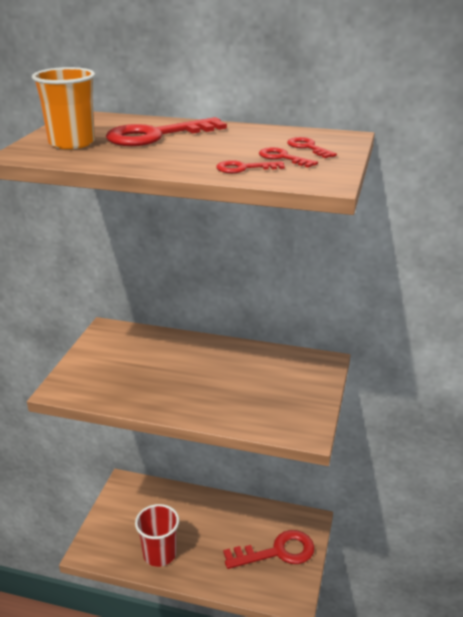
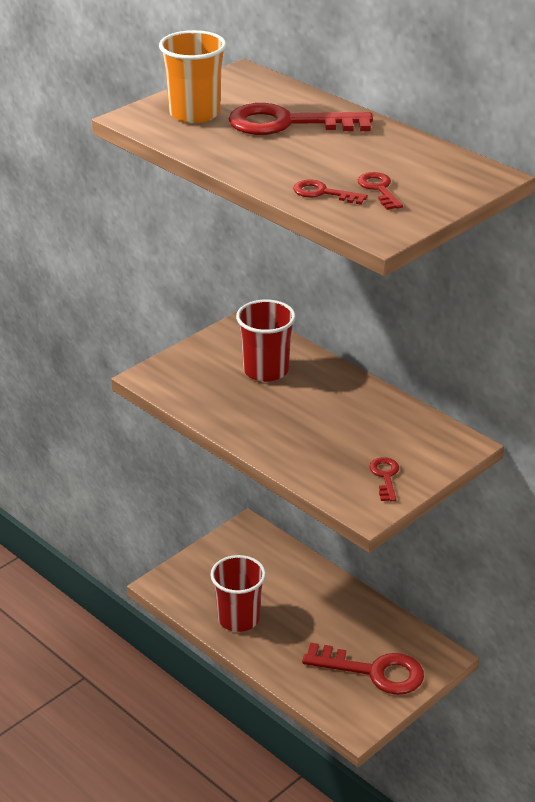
camera: 30 degrees right, 5 degrees up
(147, 356) = (266, 370): none -> red cup
(308, 147) = (424, 181): red key -> red key (385, 476)

